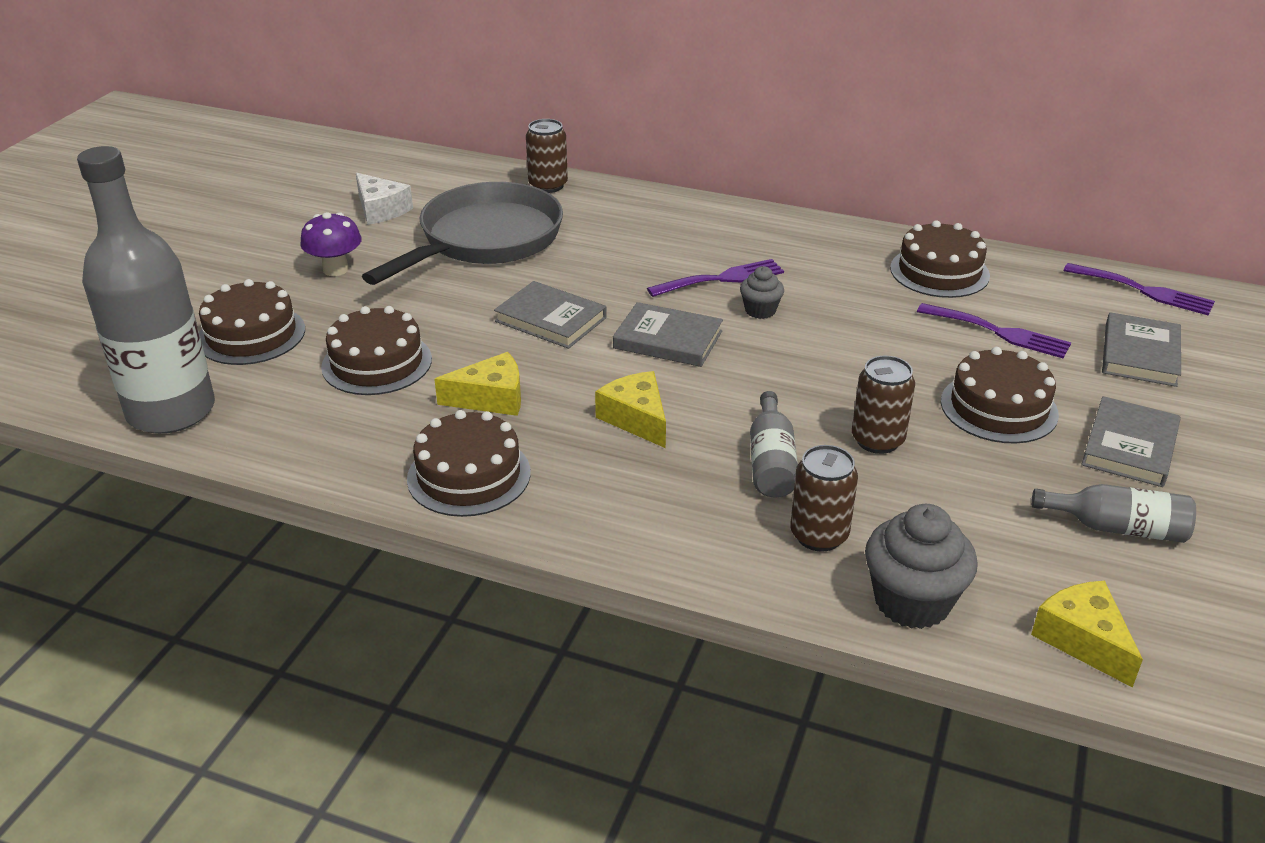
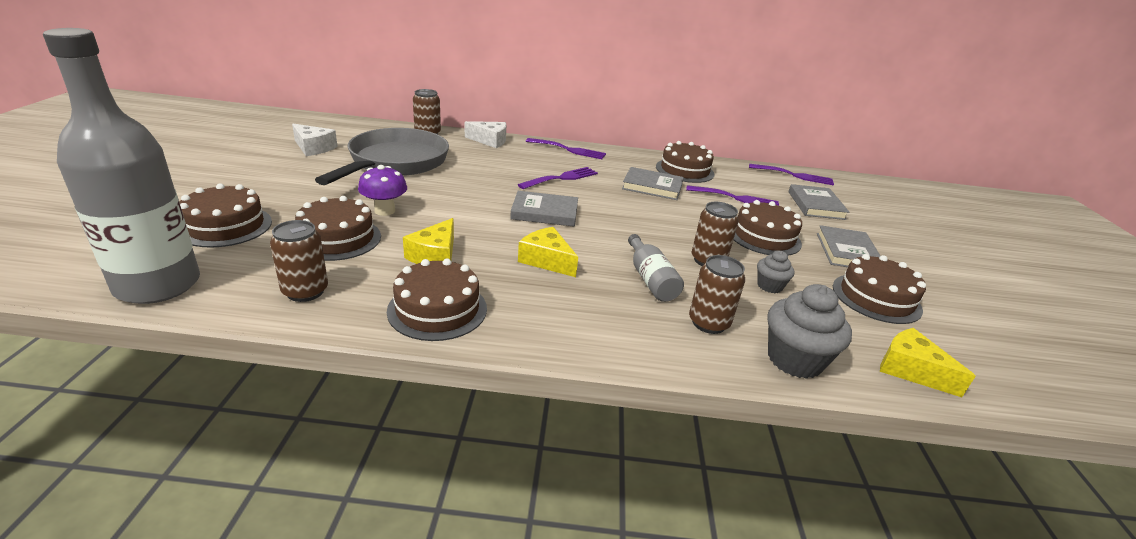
camera: 20 degrees left, 5 degrees down
(324, 435) = (305, 291): none -> brown can
(335, 269) = (288, 182): purple mushroom -> purple mushroom (385, 211)
(491, 398) = (435, 255): yellow cheese -> yellow cheese turned 135 degrees clockwise
(550, 320) = (460, 205): grey book -> grey book (652, 187)
(638, 202) = (490, 141): none -> white cheese
(759, 223) = (569, 149): none -> purple fork
(760, 310) = (594, 194): grey cupcake -> grey cupcake (769, 286)
(1118, 528) = (876, 298): grey bottle -> brown cake

